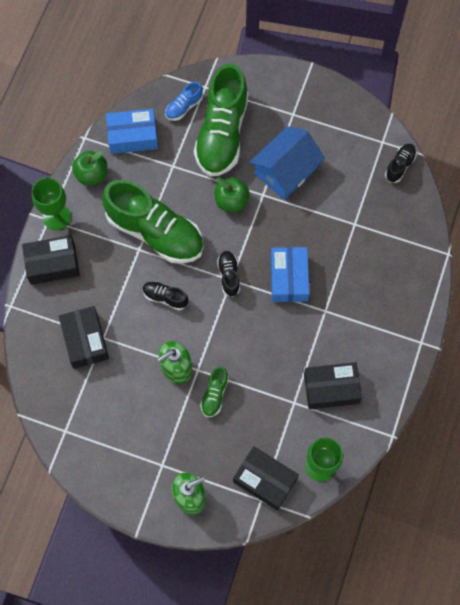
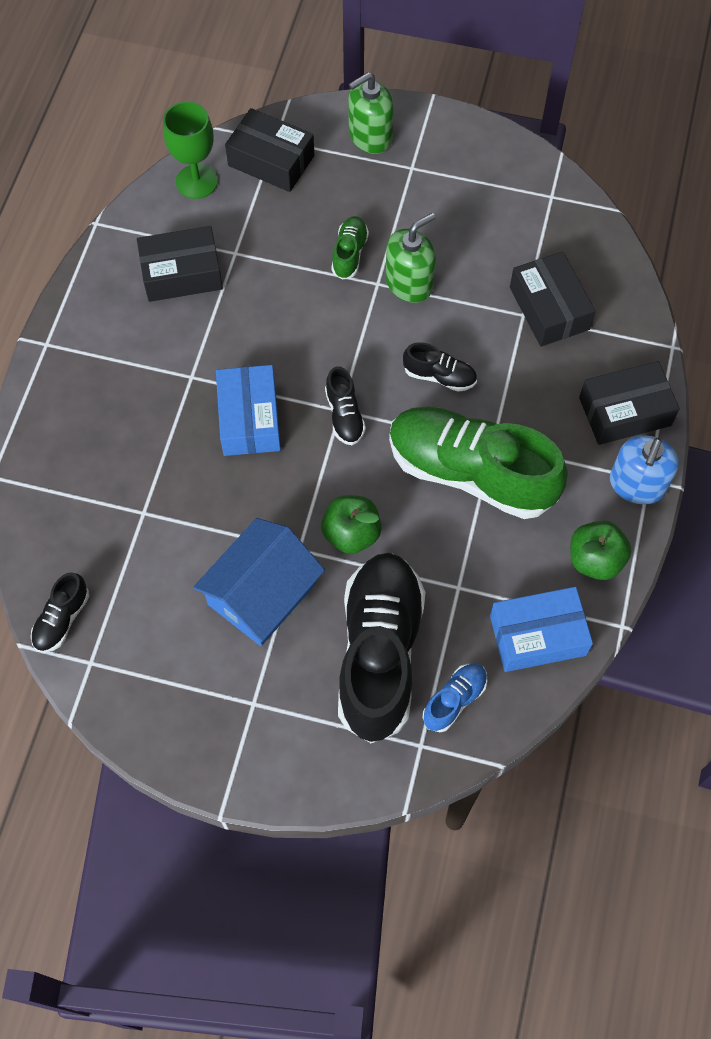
camera: 175 degrees right, 5 degrees down
(56, 217) = (637, 484): green goblet -> blue soap dispenser
(222, 134) = (379, 653): green shoe -> black shoe

